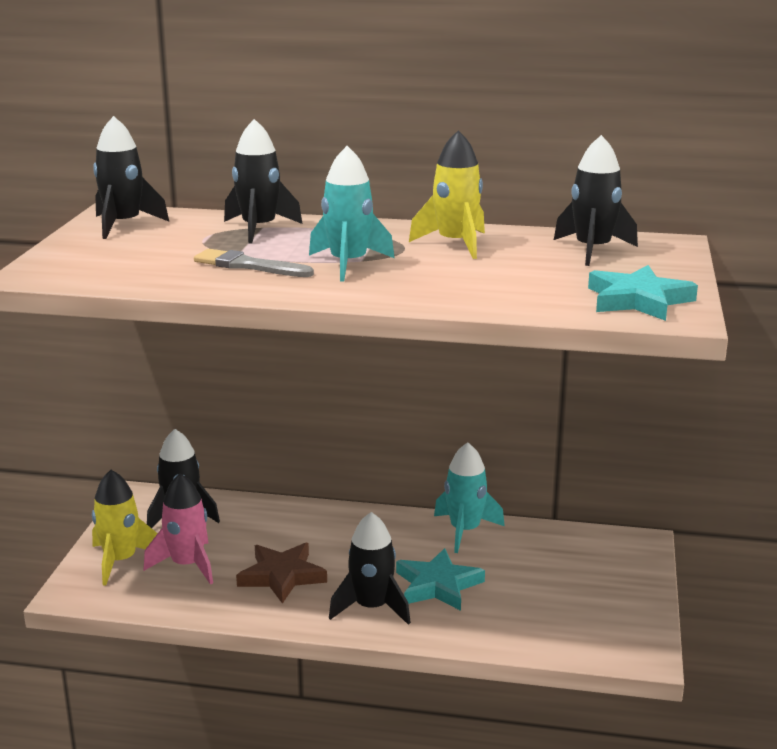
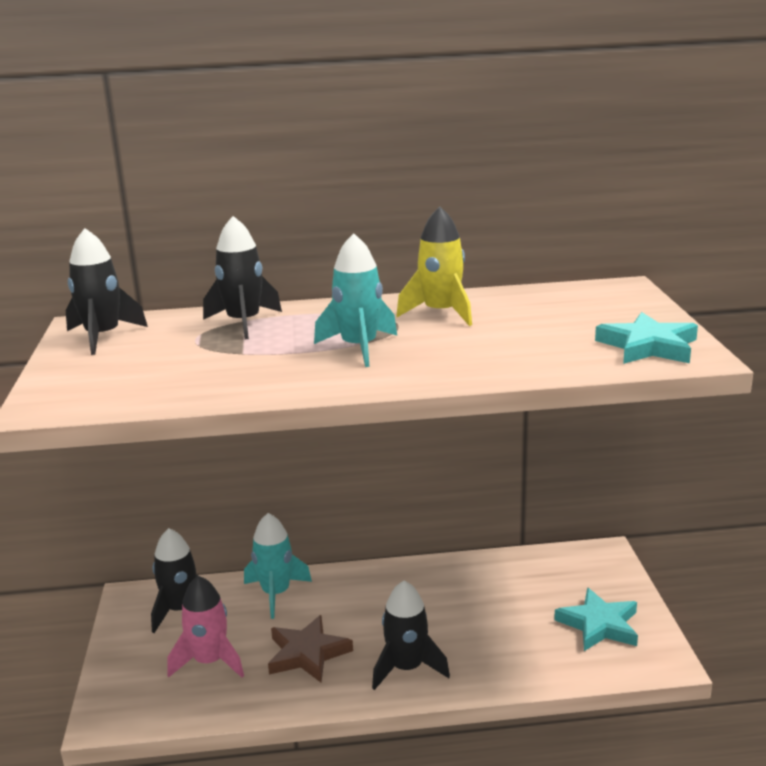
camera: 15 degrees left, 0 degrees up
(120, 561) = (140, 671): yellow rocket -> none
(248, 266) = (263, 363): grey brush -> none
(438, 585) = (455, 632): turquoise star -> turquoise star (599, 625)
(465, 531) = (452, 572): turquoise rocket -> turquoise rocket (276, 593)
(593, 250) = (566, 303): black rocket -> none

